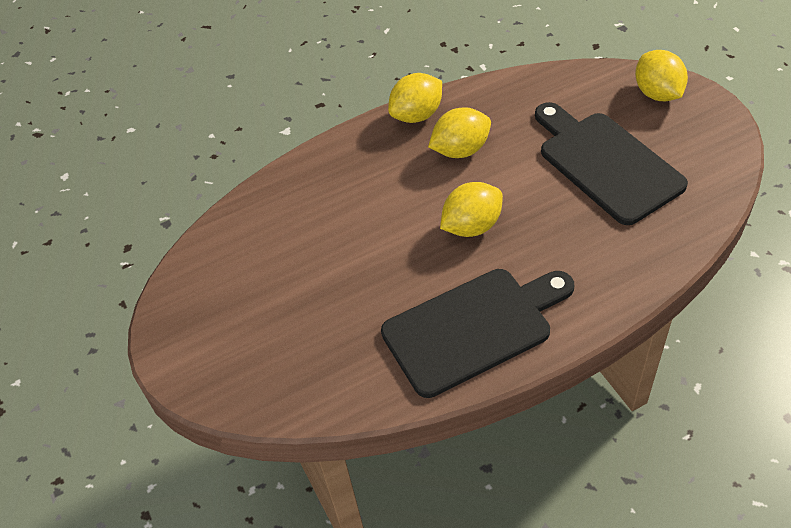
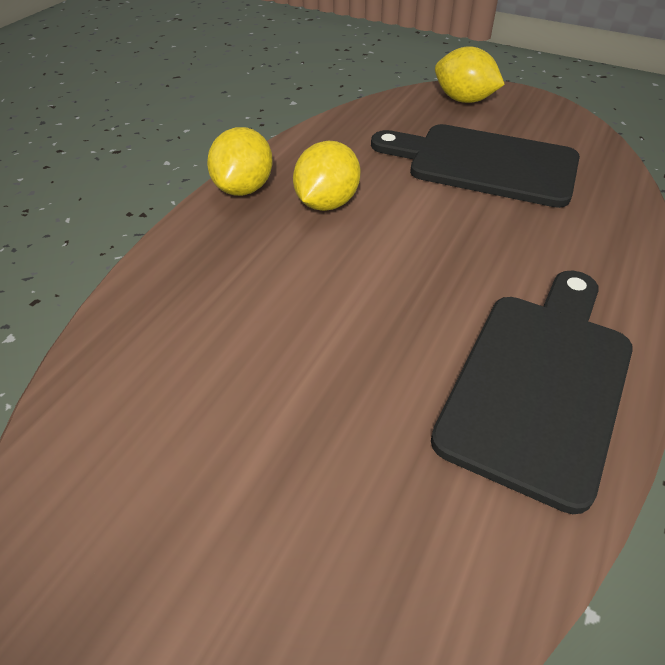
camera: 40 degrees left, 5 degrees down
(471, 226) = (416, 270): yellow lemon -> none

